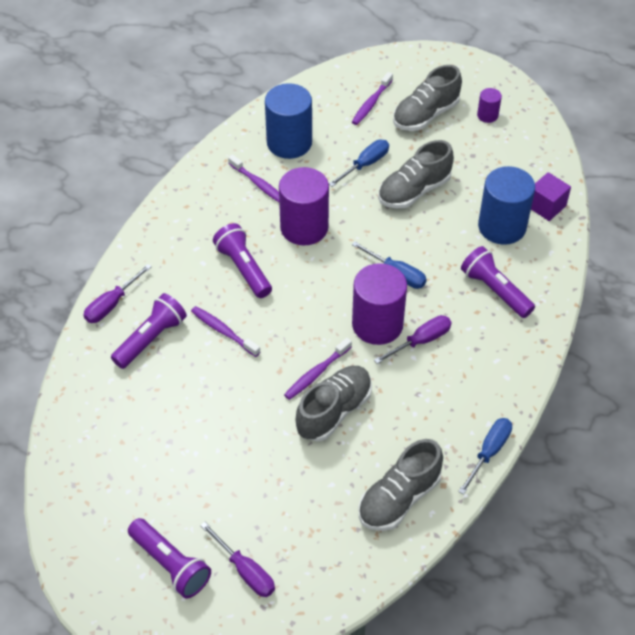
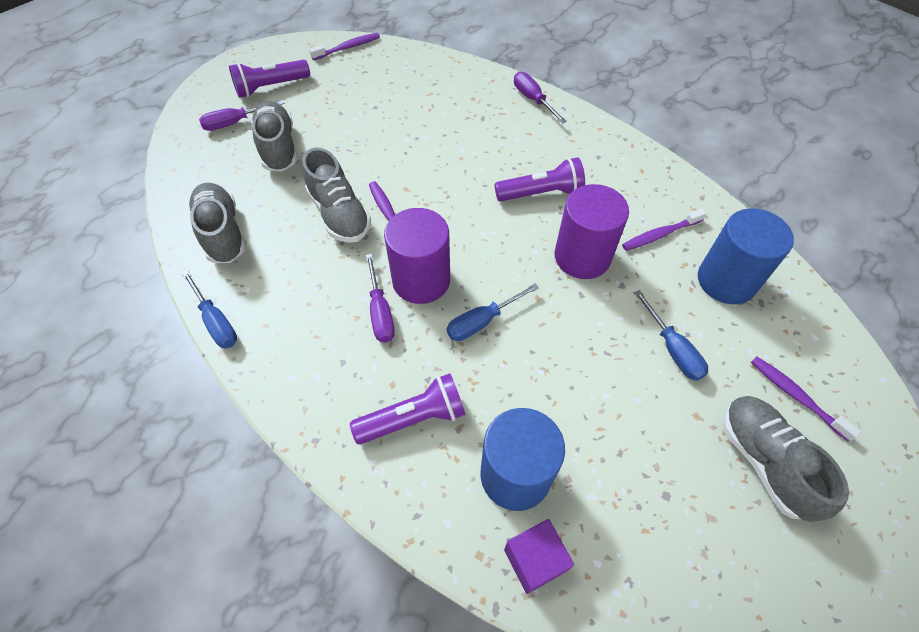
camera: 110 degrees right, 5 degrees up
(151, 338) = (484, 115): purple flashlight -> none
(223, 331) = (470, 161): purple toothbrush -> purple toothbrush (348, 47)
(414, 191) = (611, 388): grey shoe -> grey shoe (278, 148)
(487, 115) = (755, 559): purple cylinder -> none

